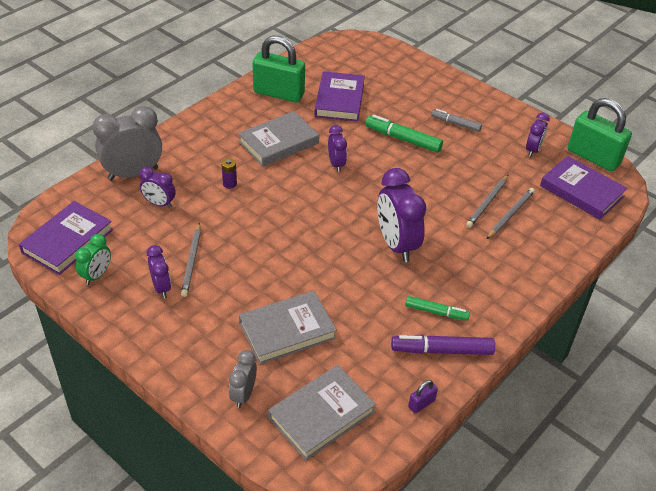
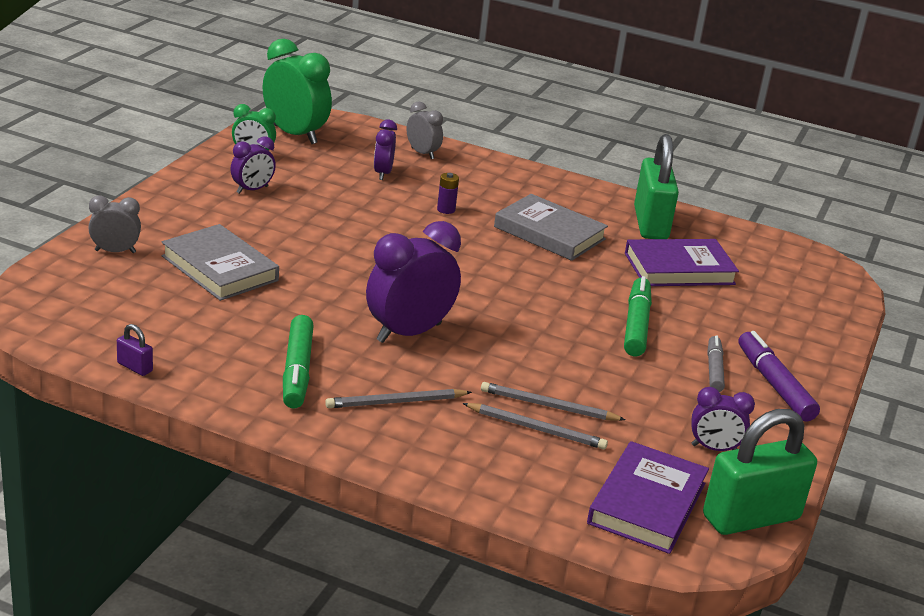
camera: 70 degrees right, 15 degrees down
(67, 241) = (295, 134): purple book -> green clock
(133, 173) = (422, 153): grey clock -> grey clock, size x0.54
(192, 261) = (301, 202): grey pencil -> grey pencil (396, 402)
(321, 415) = (99, 300): grey book -> none
(336, 164) = (538, 277): purple clock -> none
(436, 312) = (297, 371): green marker -> green marker, size x1.53
(442, 350) = (230, 378): purple marker -> purple marker (774, 385)
(593, 157) = (751, 517): green padlock -> green padlock turned 45 degrees clockwise

